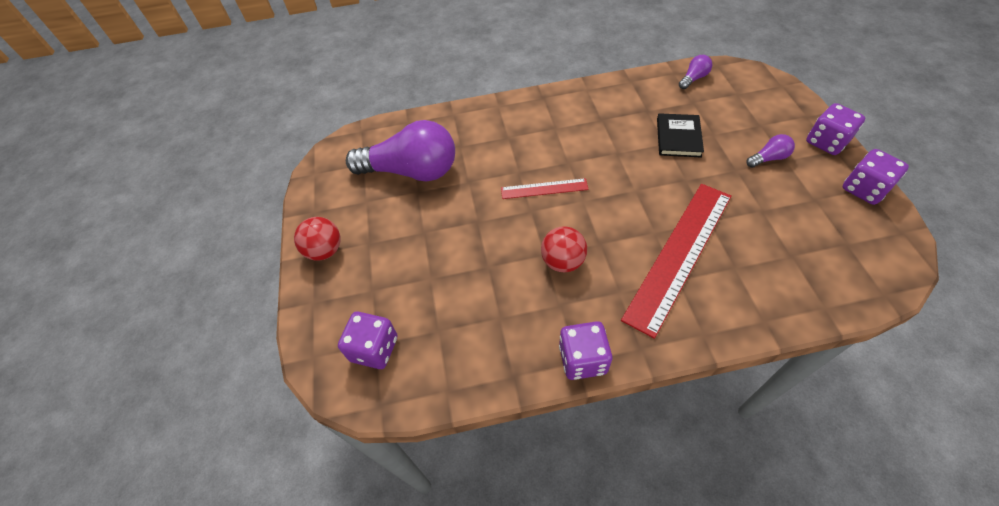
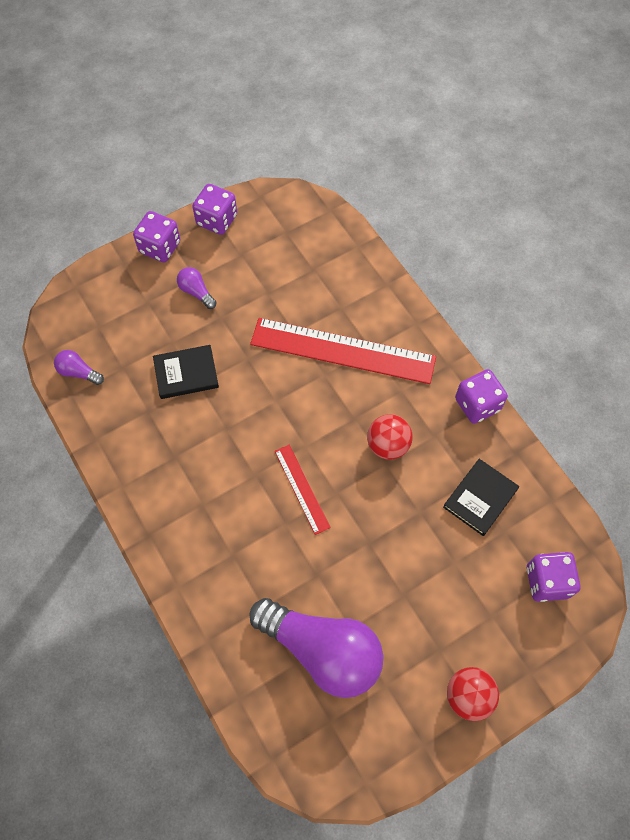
camera: 115 degrees left, 10 degrees up
(411, 171) = (322, 650): purple light bulb -> purple light bulb turned 135 degrees clockwise
(479, 322) = (480, 498): none -> black book

